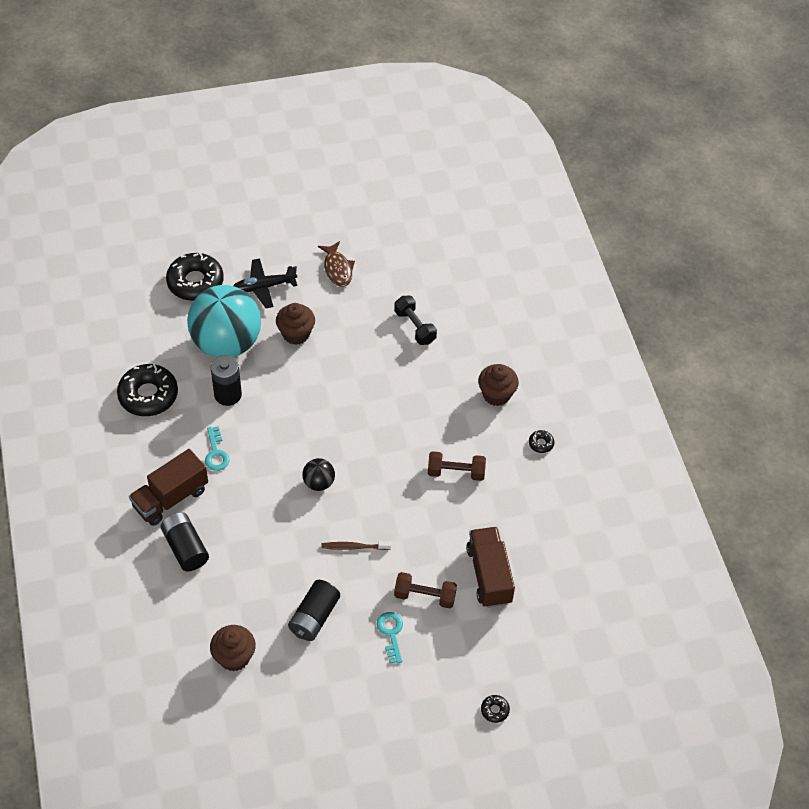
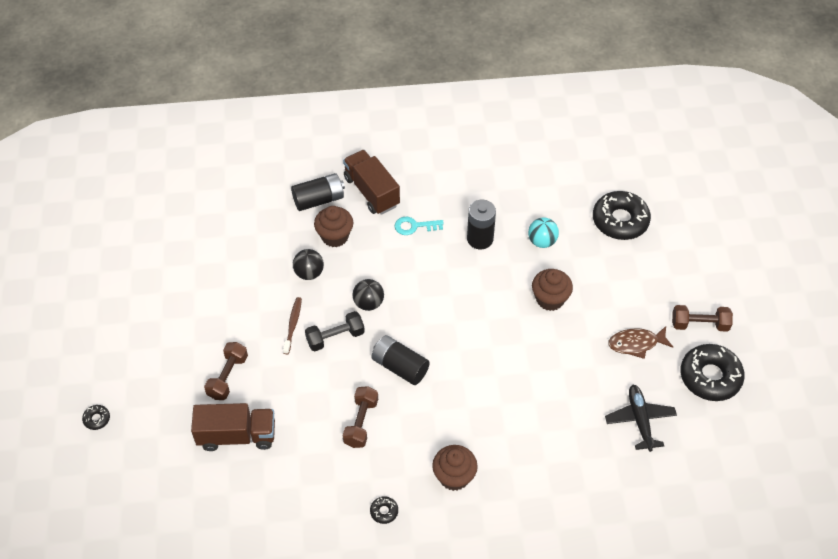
camera: 100 degrees right, 0 degrees up
(148, 395) = (485, 180): black donut -> black donut (710, 377)
(226, 343) = (542, 241): turquoise ball -> turquoise ball, size x0.42
(234, 657) = (205, 228): brown cupcake -> brown cupcake (335, 236)
(264, 287) = (612, 276): black plane -> black plane (639, 420)
(287, 542) = (309, 273): none -> black ball
(310, 225) = (699, 324): none -> brown dumbbell
(314, 617) = (228, 287): black battery -> black battery (400, 366)
(391, 633) = (196, 345): turquoise key -> none
(415, 327) = (553, 408): black dumbbell -> black dumbbell (335, 337)

